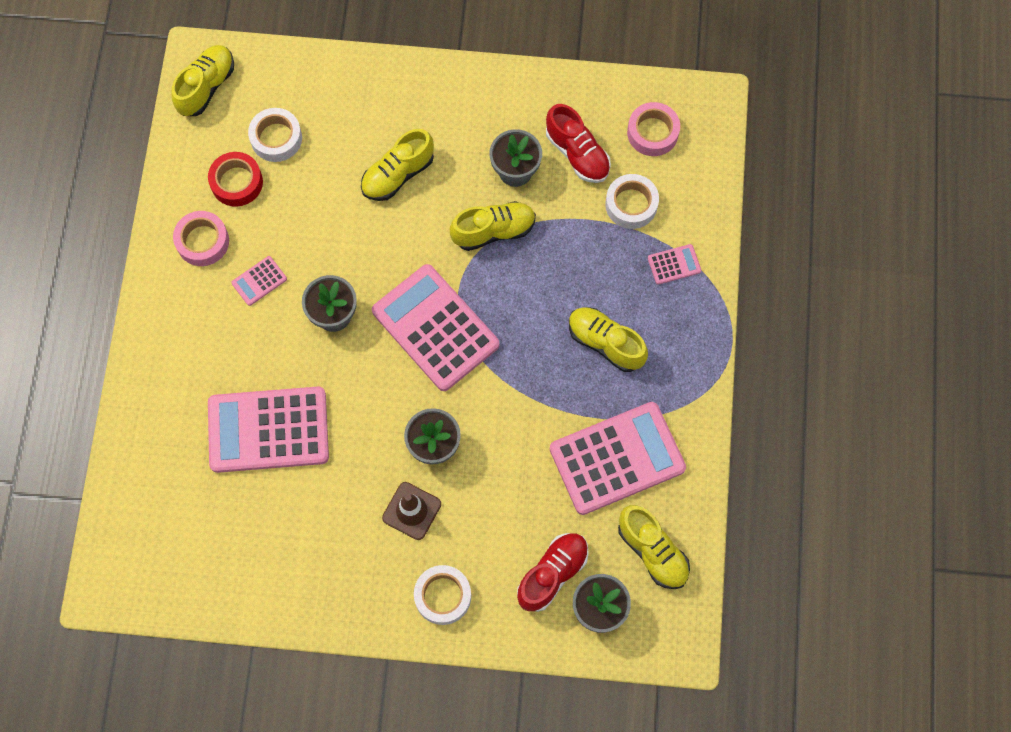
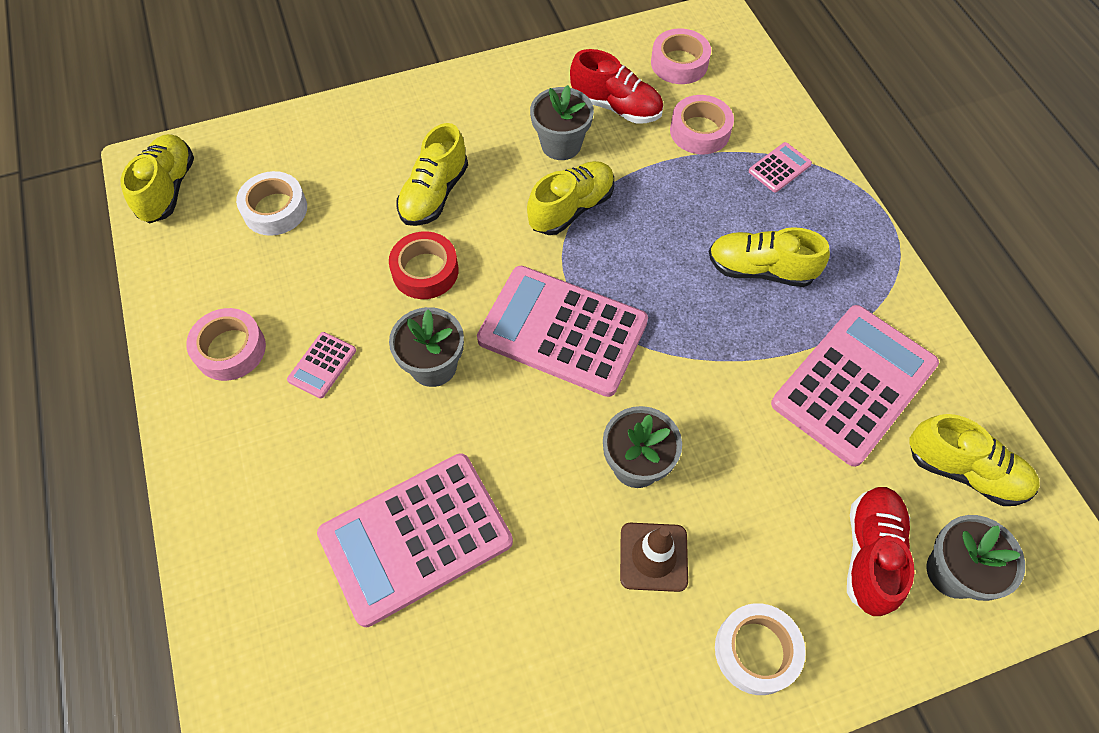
camera: 25 degrees left, 10 degrees down
(237, 182) = (246, 270): red tape -> red tape (425, 271)
(631, 204) = (700, 131): white tape -> pink tape

